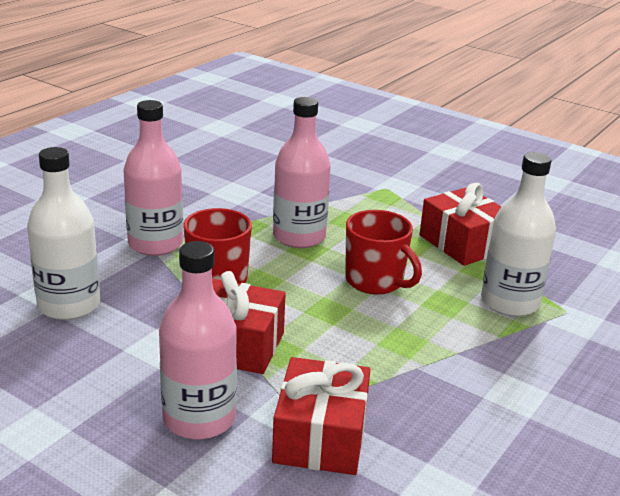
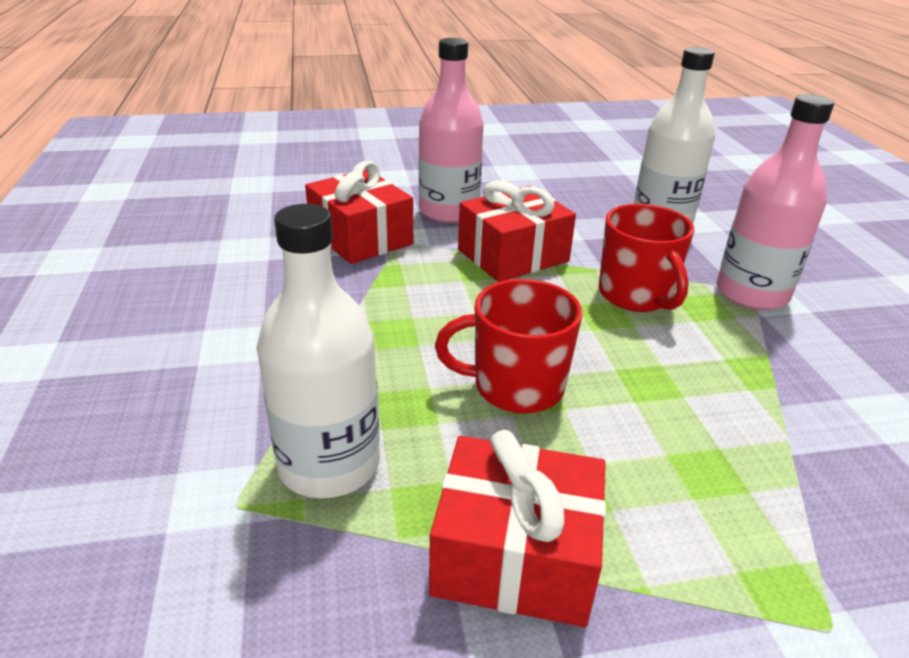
camera: 135 degrees right, 5 degrees up
(299, 237) = (690, 394): pink bottle -> none

